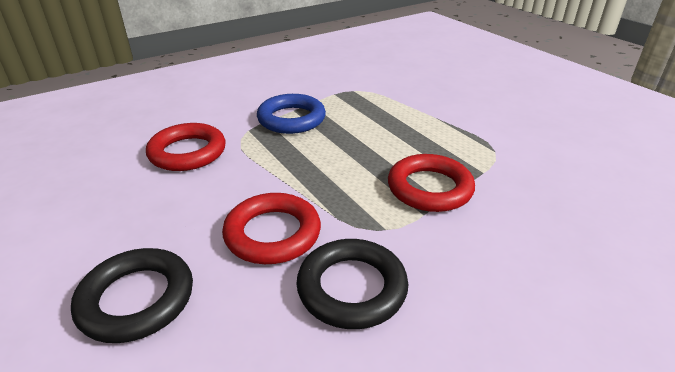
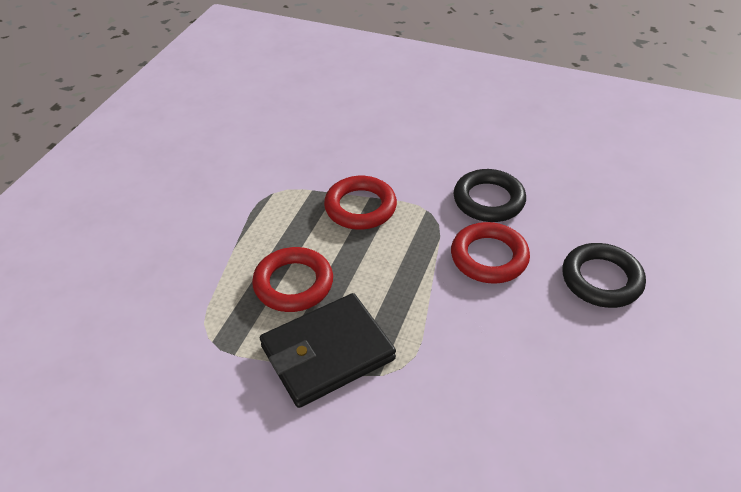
camera: 125 degrees left, 10 degrees up
(187, 152) = (463, 390): red ring -> red ring (293, 284)
(291, 119) = (327, 353): blue ring -> black wallet

